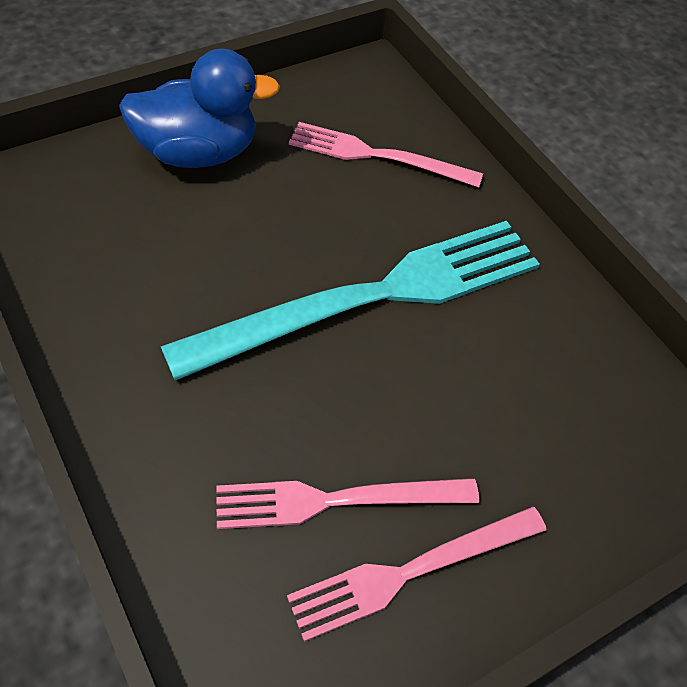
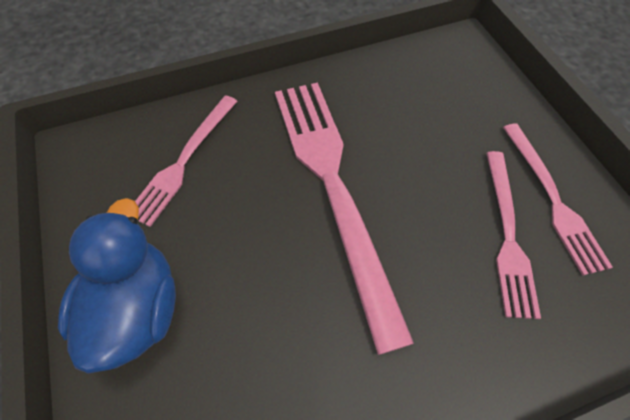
camera: 75 degrees left, 5 degrees up
(373, 297) = (333, 187): turquoise fork -> pink fork

